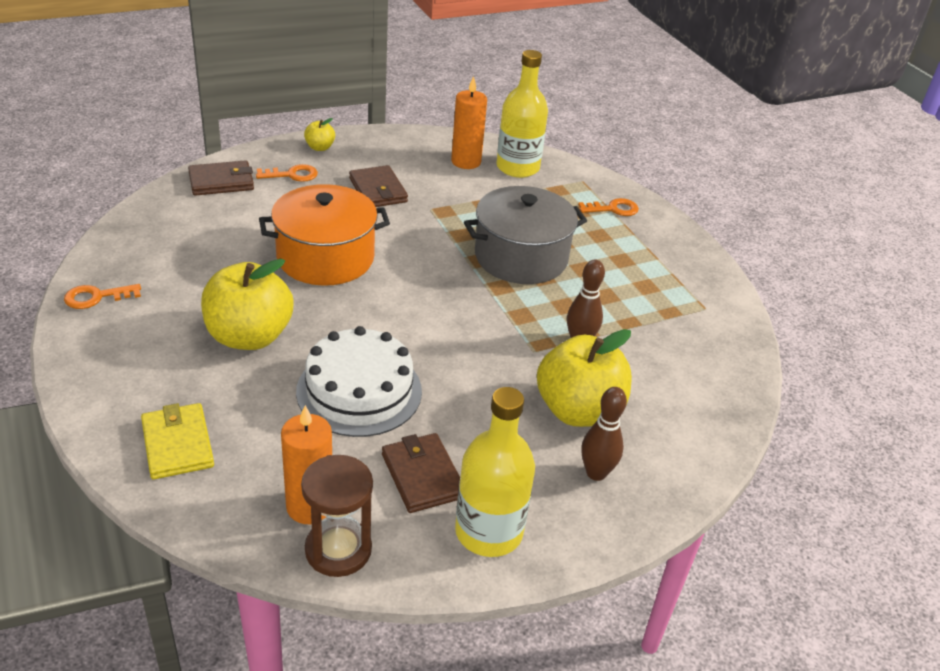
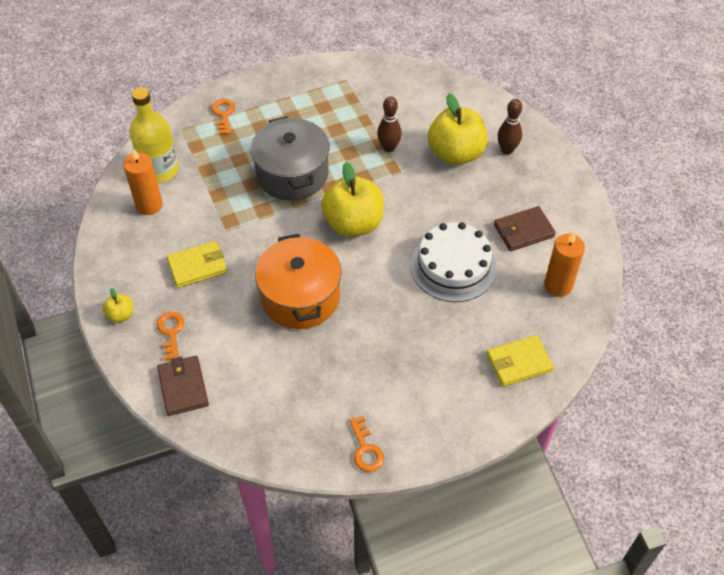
camera: 85 degrees left, 15 degrees up
(249, 336) = (404, 336): yellow apple -> yellow apple (353, 223)
(338, 550) = (587, 269): brown hourglass -> none
(378, 190) = (197, 266): brown wallet -> yellow wallet
(488, 532) = (560, 200): yellow bottle -> none

